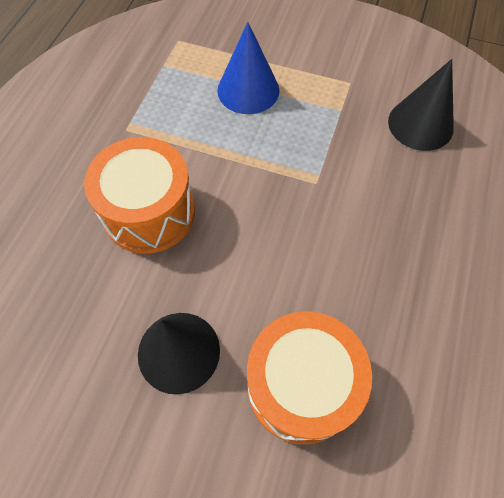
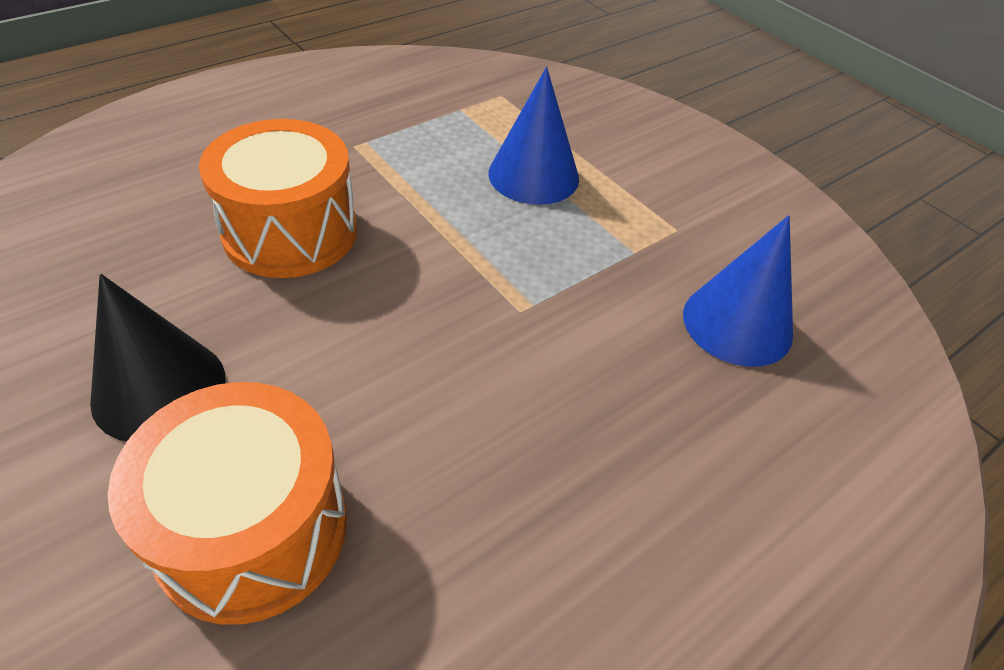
camera: 30 degrees right, 15 degrees down
(420, 124) = (737, 323): black cone -> blue cone

